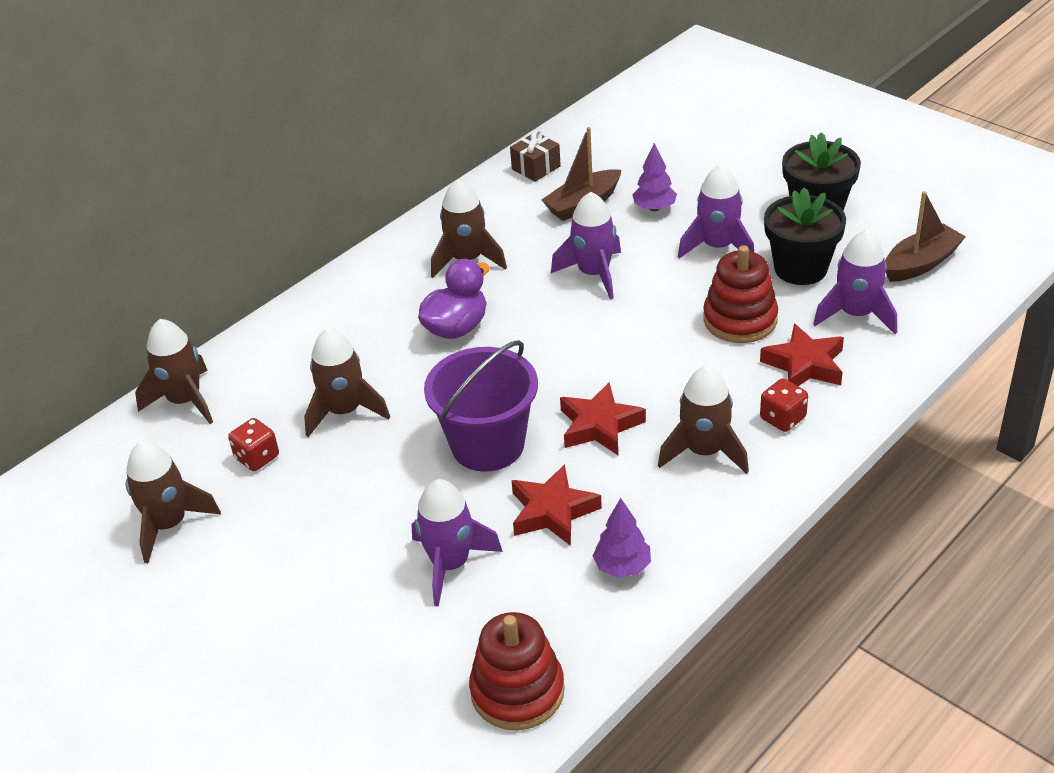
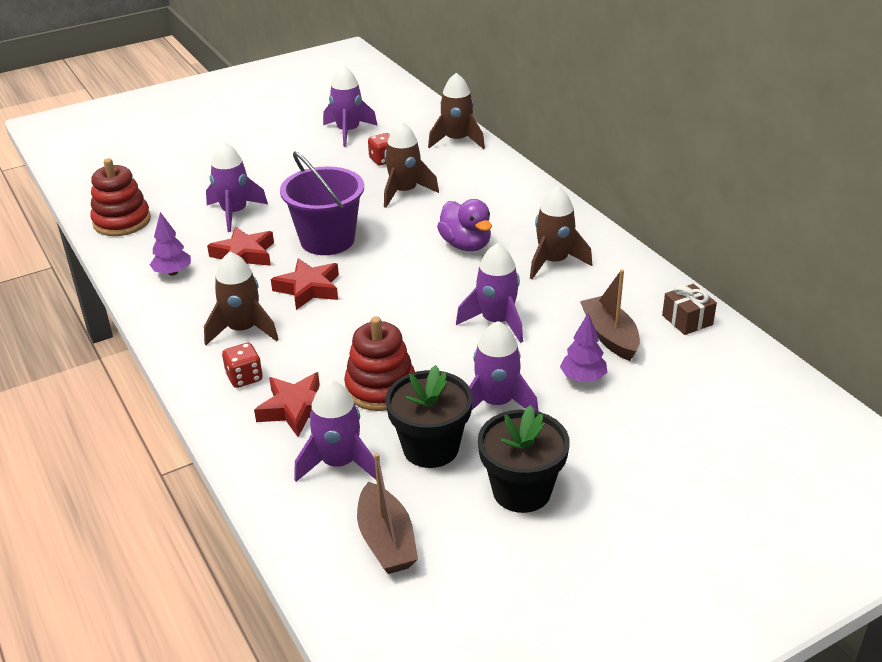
camera: 105 degrees right, 5 degrees down
(169, 524) = (348, 132): brown rocket -> purple rocket

